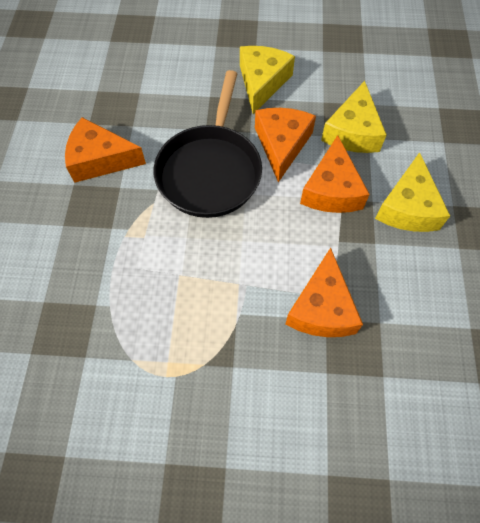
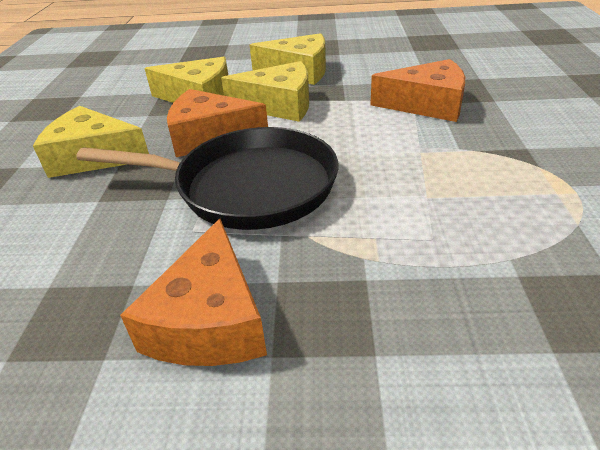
camera: 90 degrees left, 25 degrees down
(332, 190) = (279, 105): orange cheese -> yellow cheese

